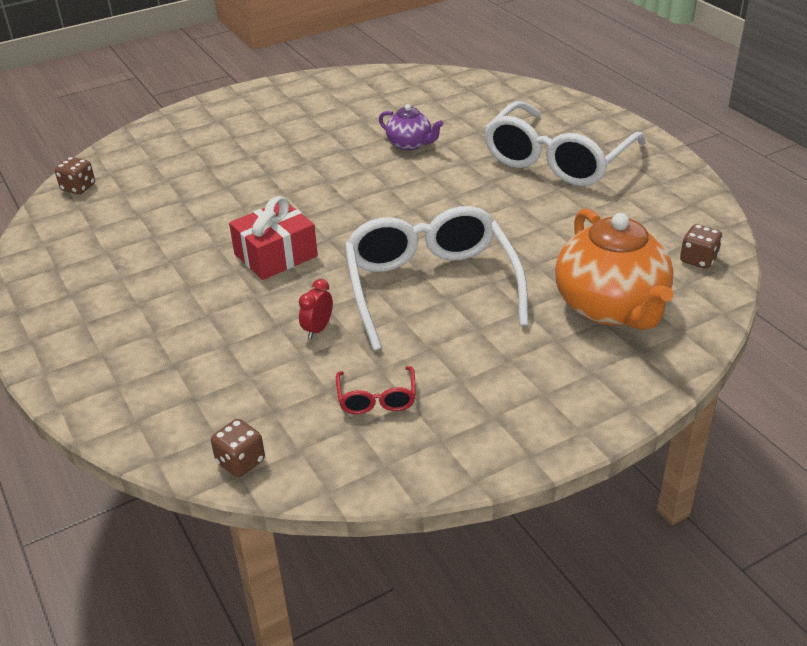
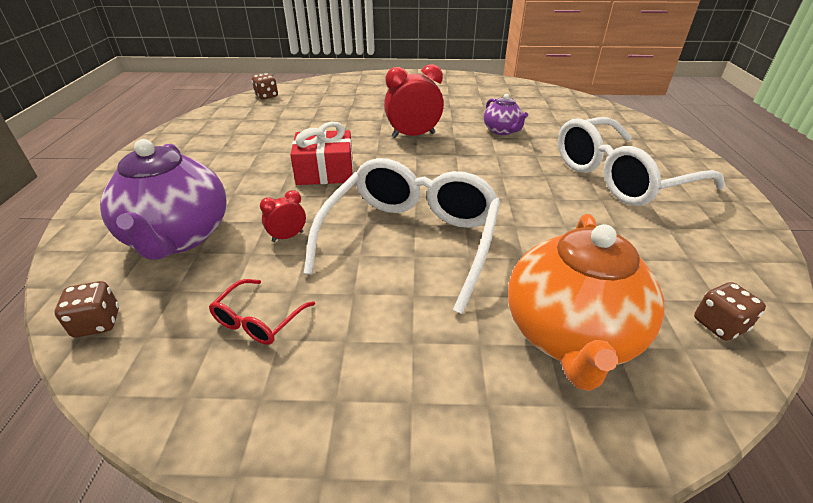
camera: 30 degrees right, 0 degrees up
(210, 373) = (178, 237): none -> purple teapot
(323, 181) = (413, 135): none -> red clock

